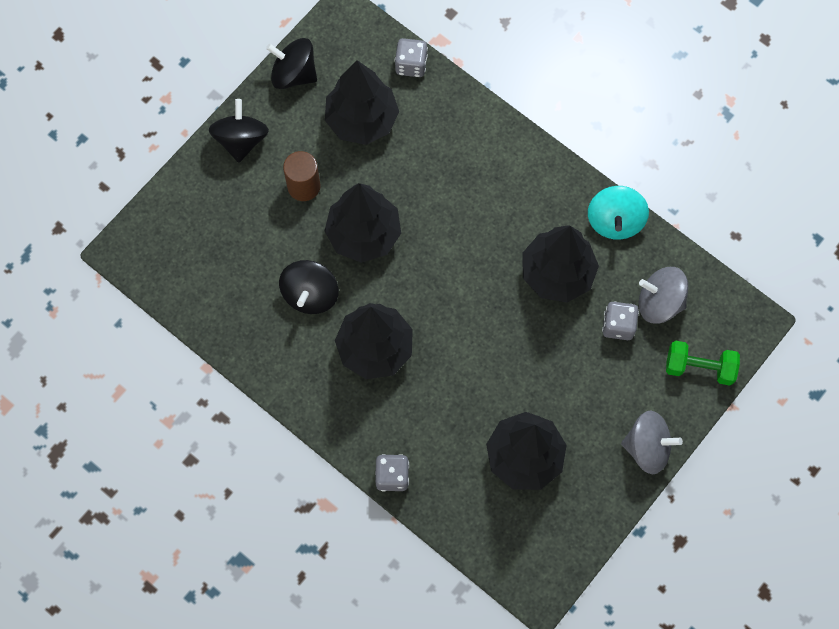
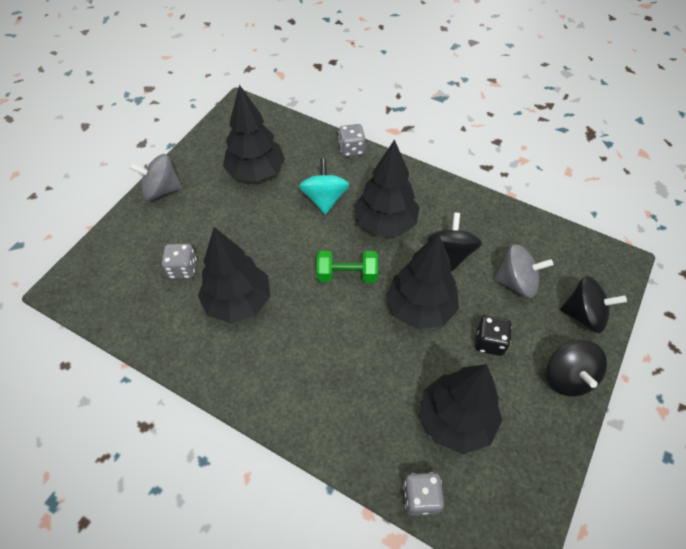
camera: 170 degrees right, 15 degrees down
(294, 74) = (545, 461): black spinning top -> black spinning top (584, 315)
(304, 186) = (489, 342): brown cylinder -> black dice
(615, 221) = (184, 357): turquoise spinning top -> turquoise spinning top (324, 199)
(659, 302) = (145, 292): grey spinning top -> grey spinning top (516, 282)
(699, 367) = (114, 248): green dumbbell -> green dumbbell (347, 274)

